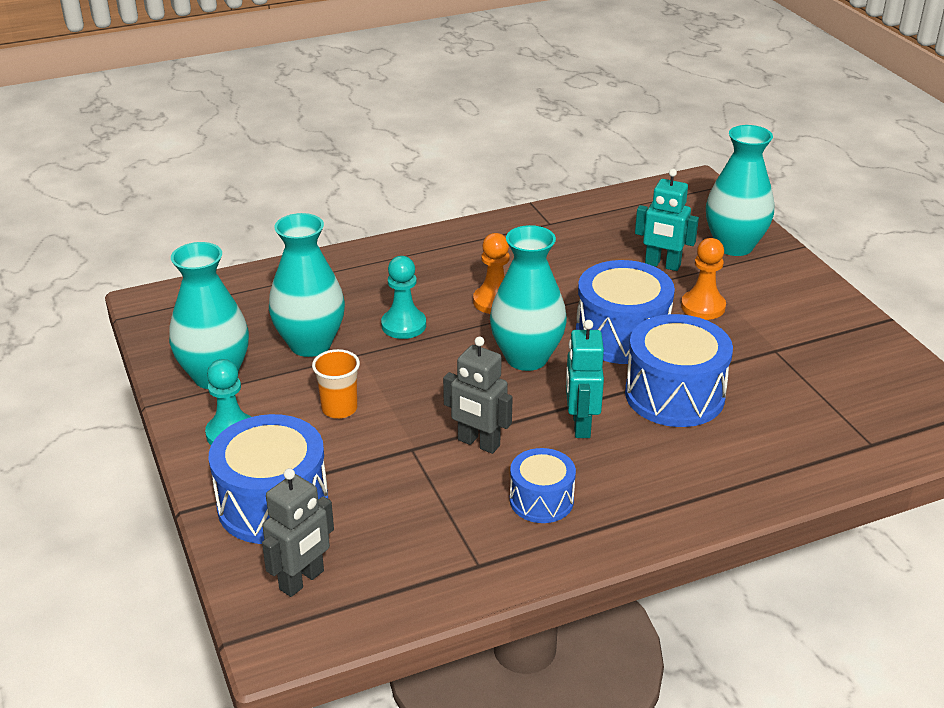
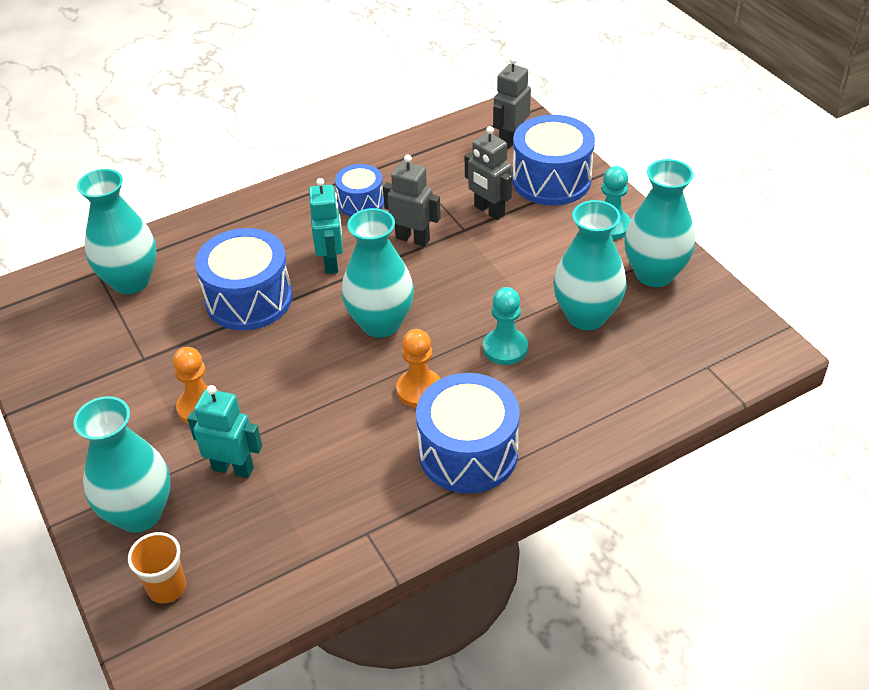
camera: 175 degrees right, 10 degrees up
(339, 409) = (533, 255): orange cup -> orange cup (167, 587)
(373, 469) = (489, 211): none -> grey robot
(621, 336) = (289, 359): blue drum -> blue drum (468, 452)
(823, 428) = (131, 281): none -> turquoise vase

